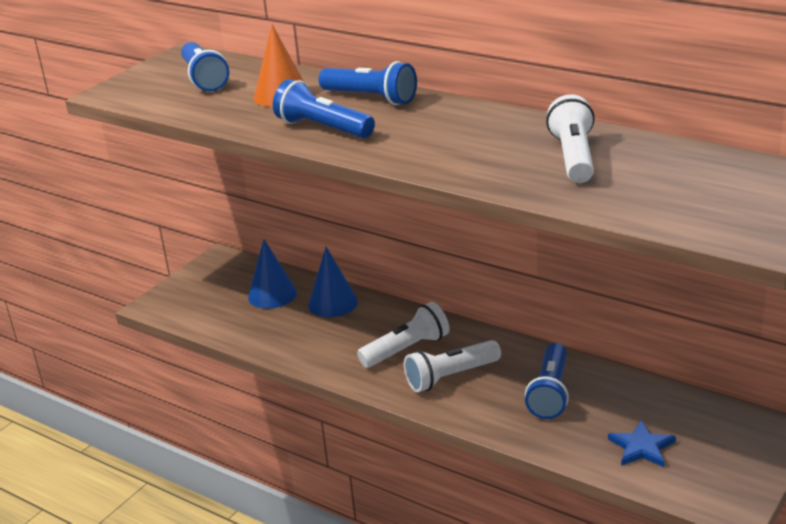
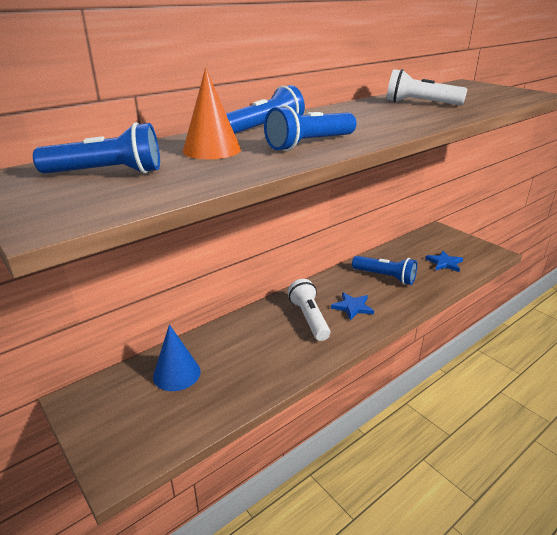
camera: 75 degrees left, 0 degrees up
(333, 303) = (220, 341): blue cone -> none
(450, 377) = (352, 307): white flashlight -> blue star

